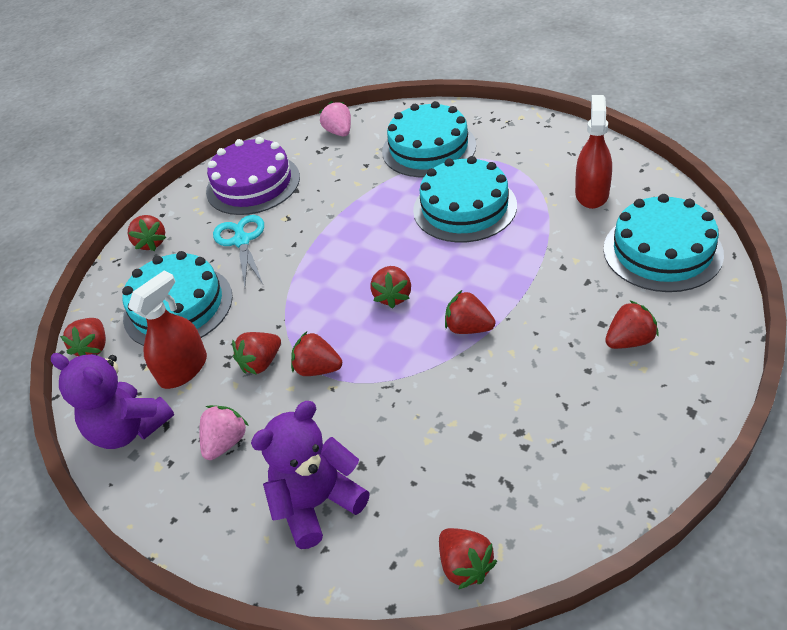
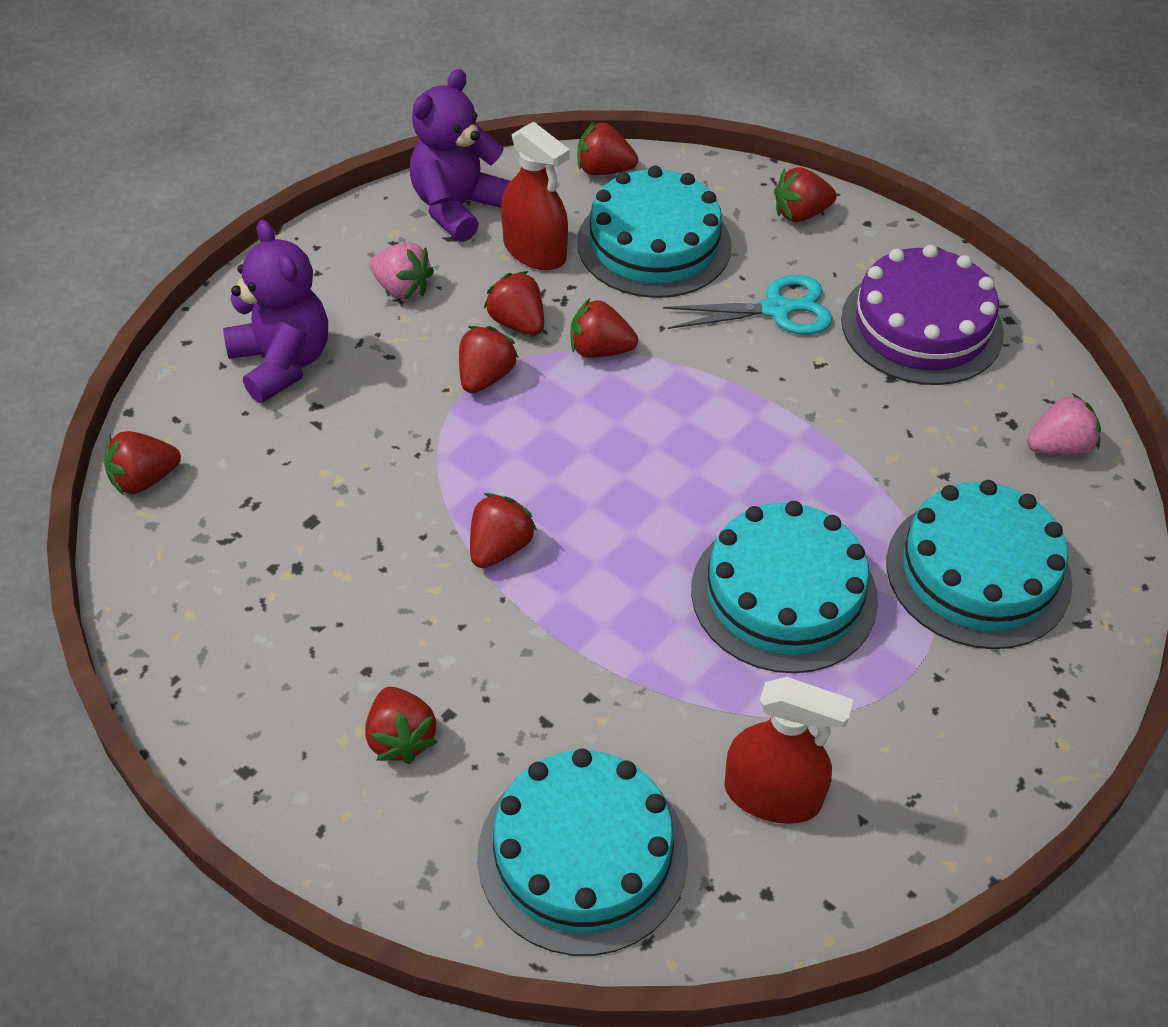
camera: 90 degrees right, 5 degrees up
(393, 296) = (595, 471): red strawberry -> red strawberry (600, 350)

